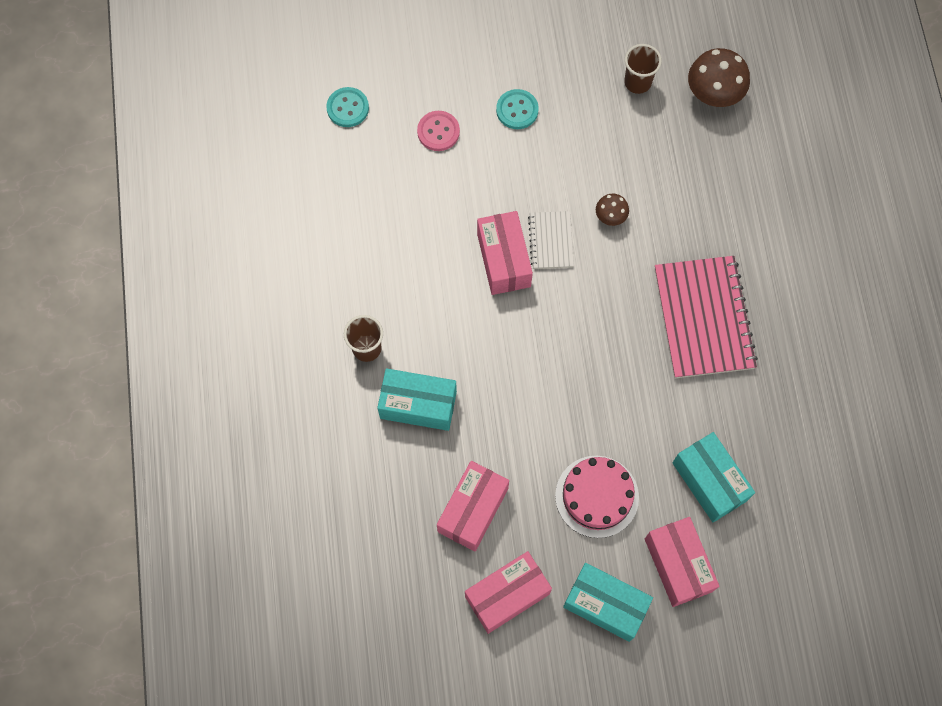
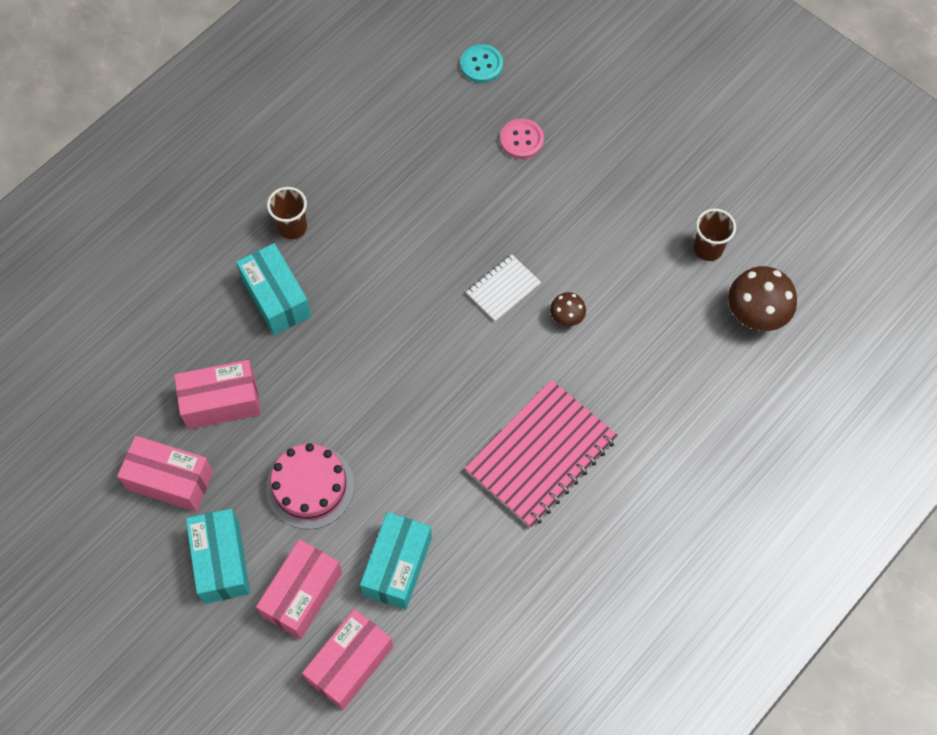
camera: 50 degrees right, 5 degrees down
(503, 260) = (454, 267): pink box -> pink box (350, 663)
(517, 110) = (595, 180): turquoise button -> none

